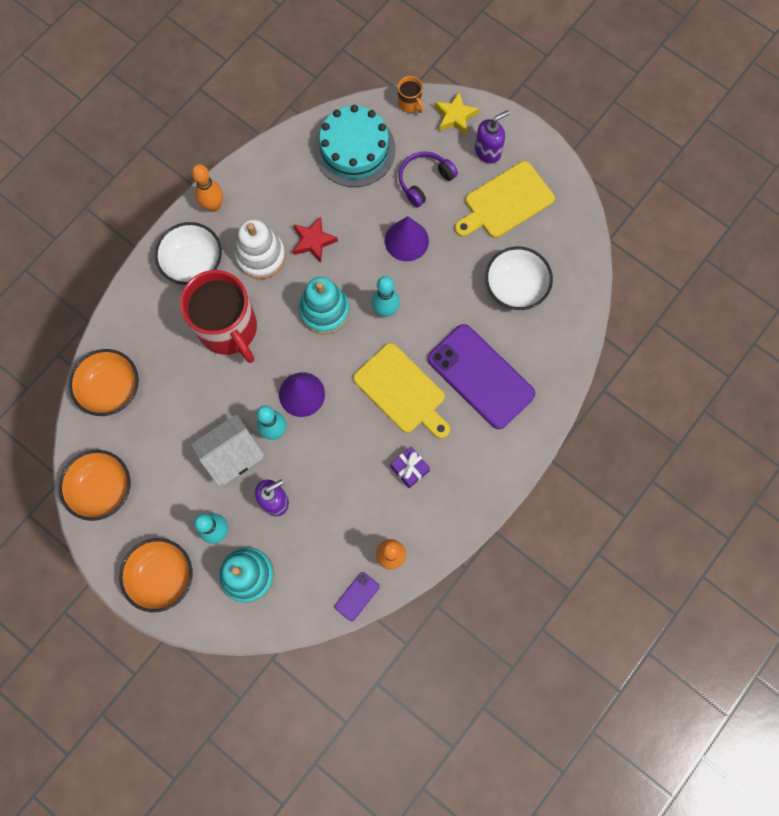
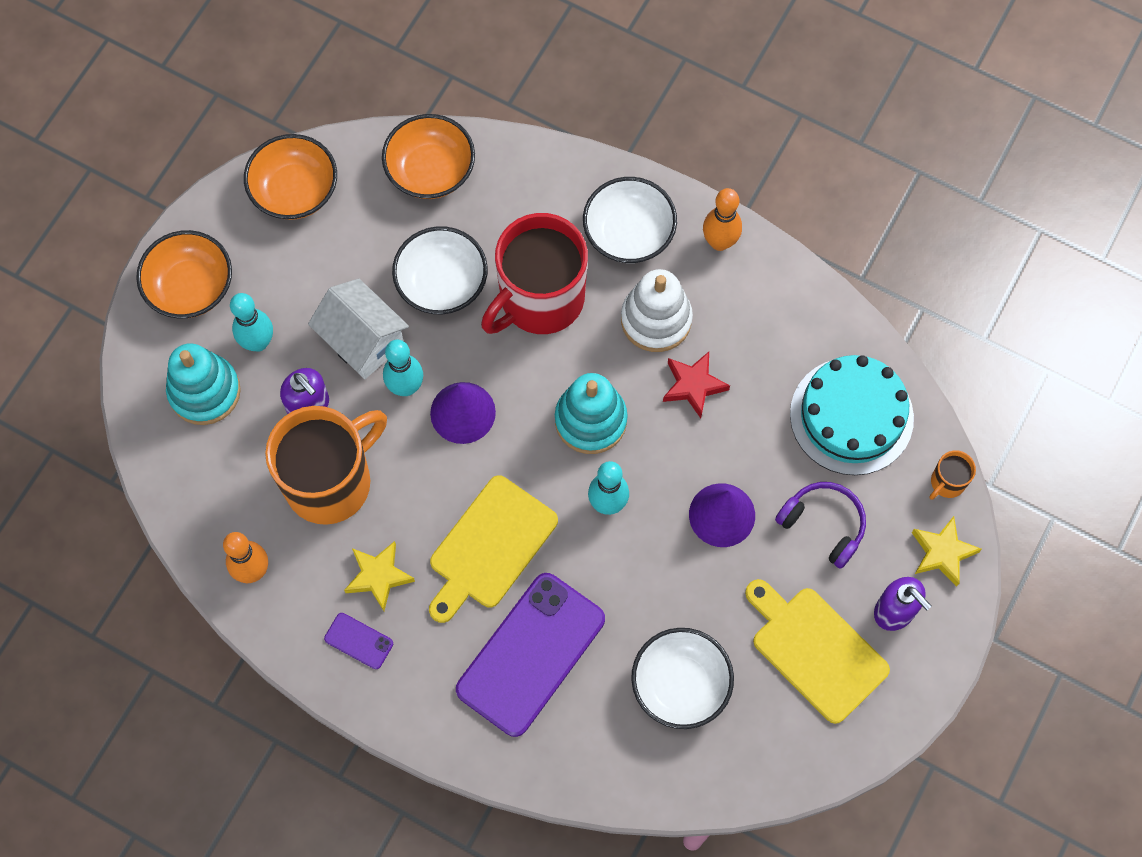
camera: 80 degrees right, 5 degrees down
(201, 394) = (442, 283): none -> white bowl
(335, 493) = (330, 481): none -> orange mug
(357, 596) = (193, 536): purple phone -> purple phone (358, 641)
(409, 469) = (378, 576): purple gift -> yellow star

